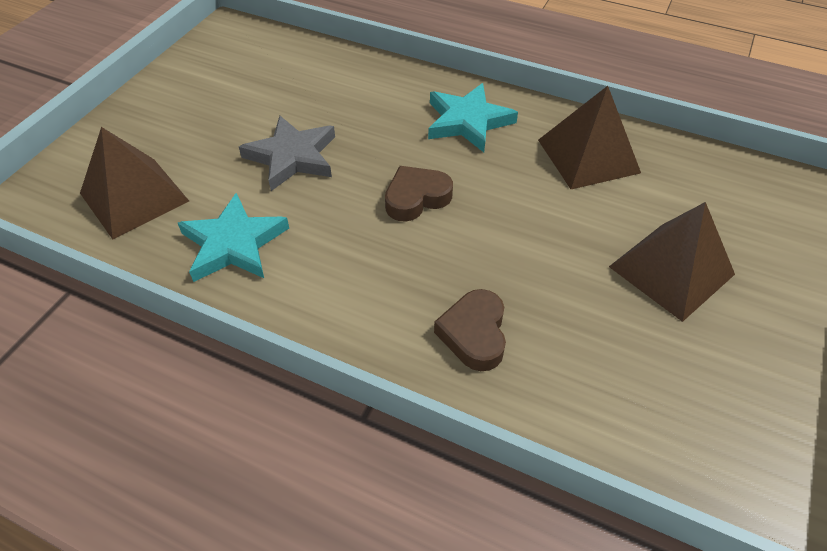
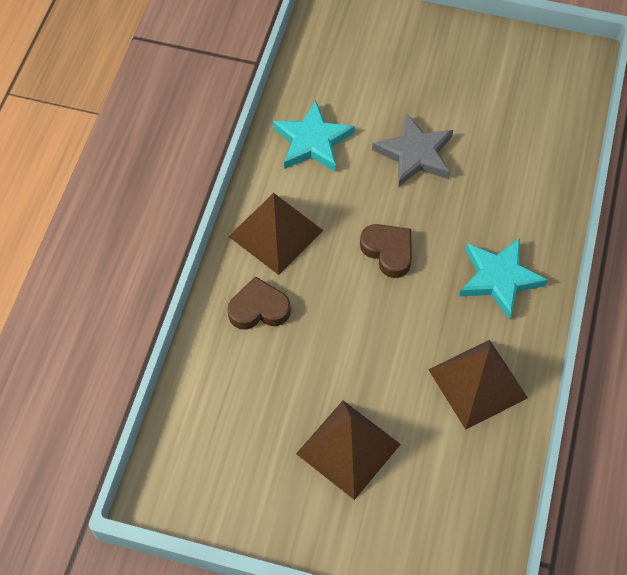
camera: 80 degrees right, 10 degrees up
(134, 197) = (344, 66): brown pyramid -> brown pyramid (275, 233)

